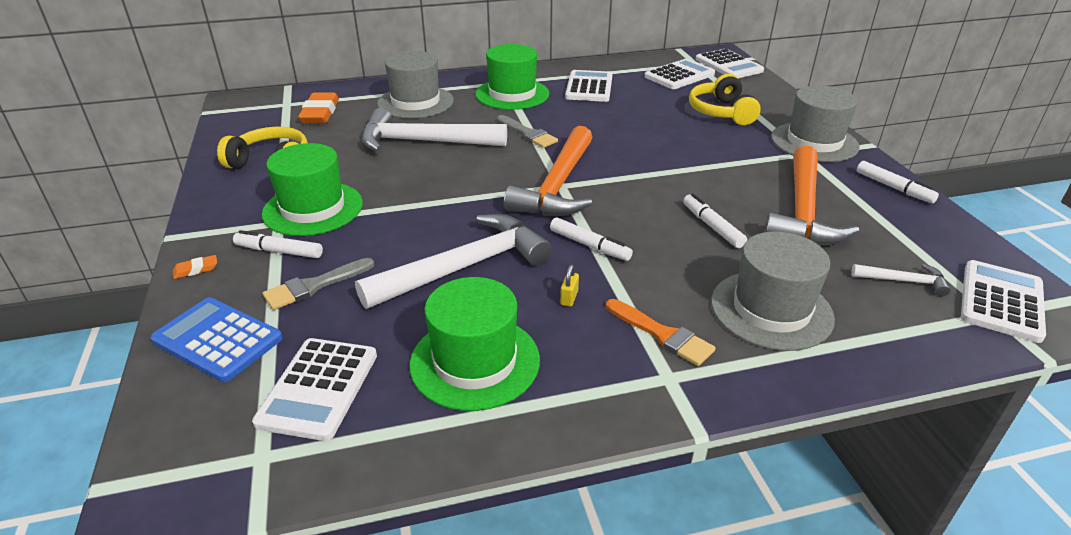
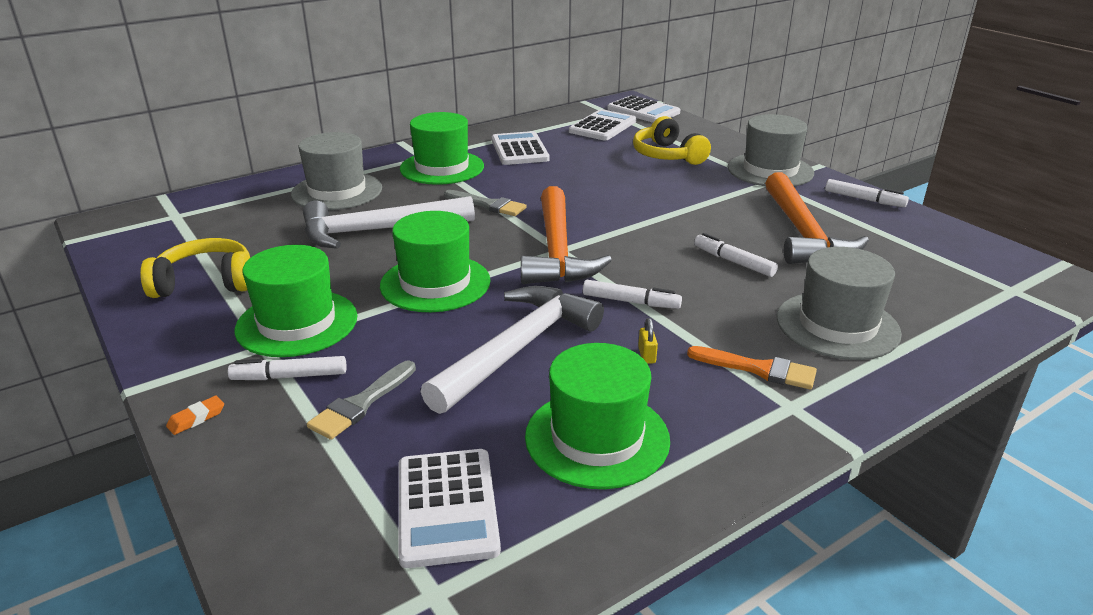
camera: 20 degrees left, 5 degrees down
(217, 340) = (284, 487): blue calculator -> none
(320, 113) = (227, 219): orange eraser -> none
(438, 196) = (435, 283): none -> green hat
(903, 281) = (927, 277): white hammer -> none
(1001, 301) = (1010, 278): white calculator -> none

